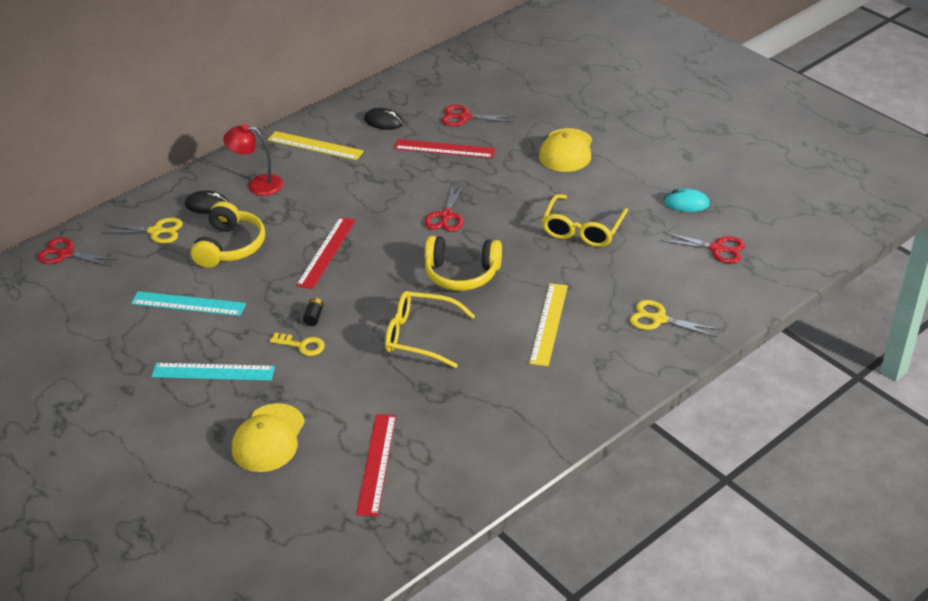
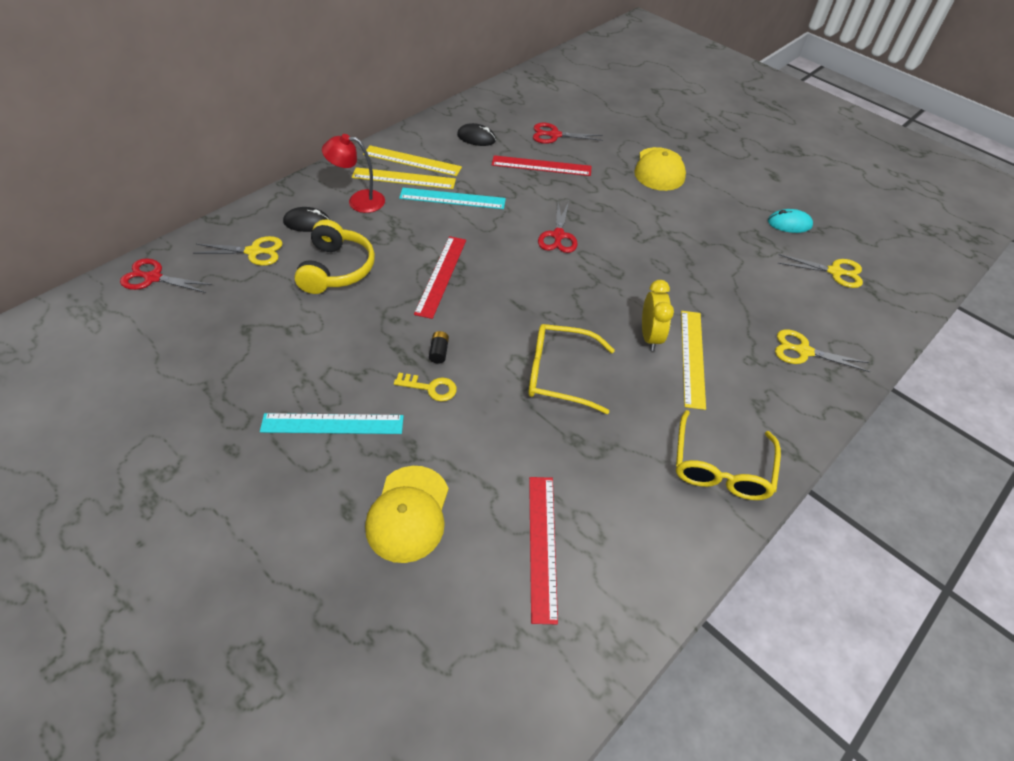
camera: 10 degrees left, 10 degrees up
(188, 303) = (296, 337): turquoise ruler -> turquoise ruler (452, 198)
(304, 163) = (404, 178): none -> yellow ruler
(462, 273) = (588, 300): yellow headphones -> none
(513, 305) = (650, 336): none -> yellow clock
(582, 229) = (697, 251): yellow glasses -> yellow glasses (721, 467)
(717, 249) = (835, 272): red scissors -> yellow scissors

